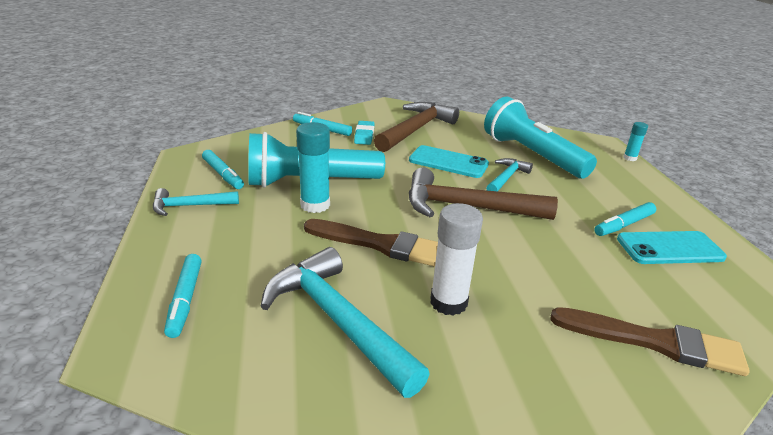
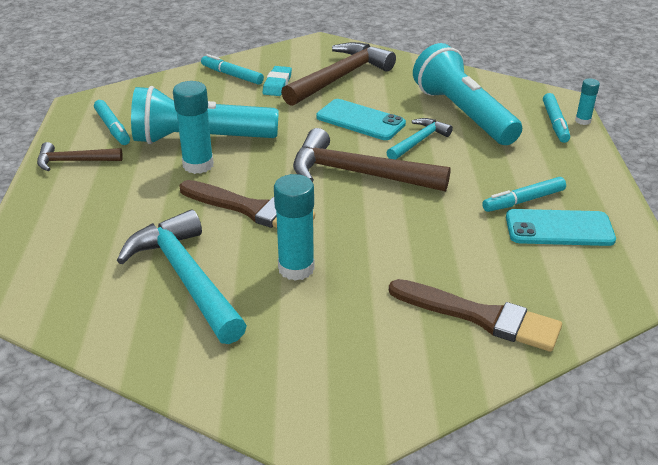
camera: 10 degrees right, 5 degrees up
(185, 300) = (55, 251): turquoise marker -> turquoise marker (555, 123)
(190, 206) = (74, 161): turquoise hammer -> brown hammer
(448, 302) = (296, 268): white glue stick -> turquoise glue stick

